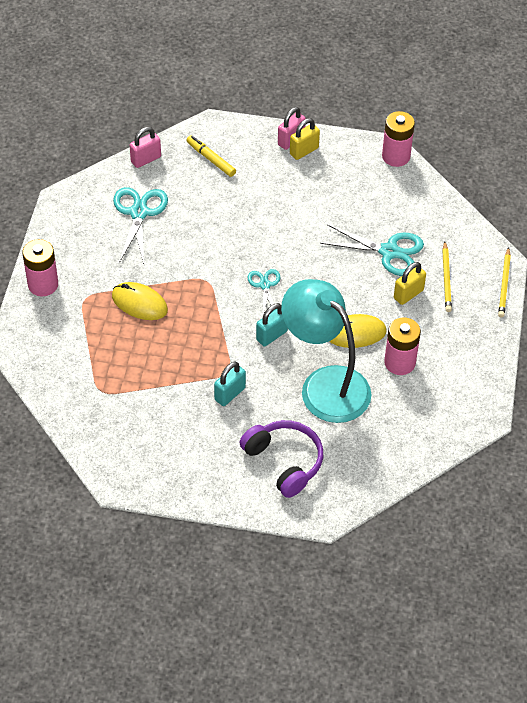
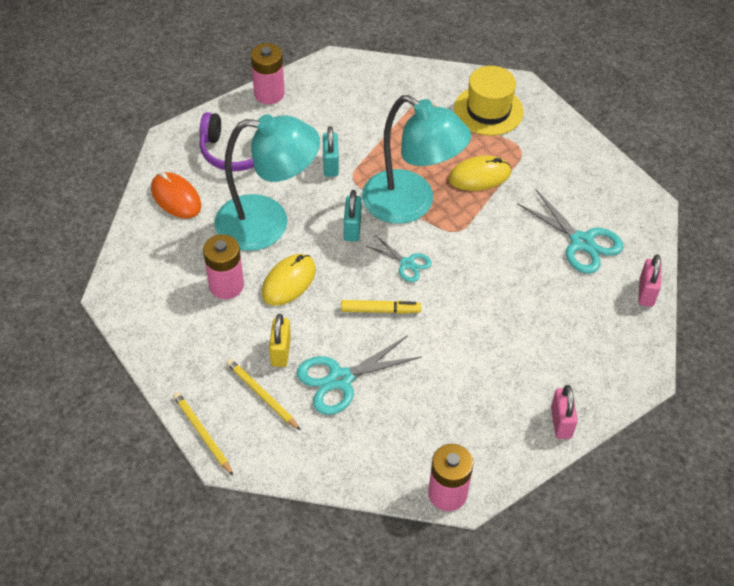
camera: 135 degrees right, 0 degrees up
(43, 285) = (563, 136): pink battery -> pink battery (269, 94)
(63, 344) = (488, 110): none -> yellow hat
(211, 159) = (598, 339): yellow marker -> yellow marker (380, 310)
(212, 320) = (410, 205): none -> turquoise lamp
(304, 151) = (535, 421): yellow padlock -> none
(370, 458) = (176, 197): none -> orange mouse

